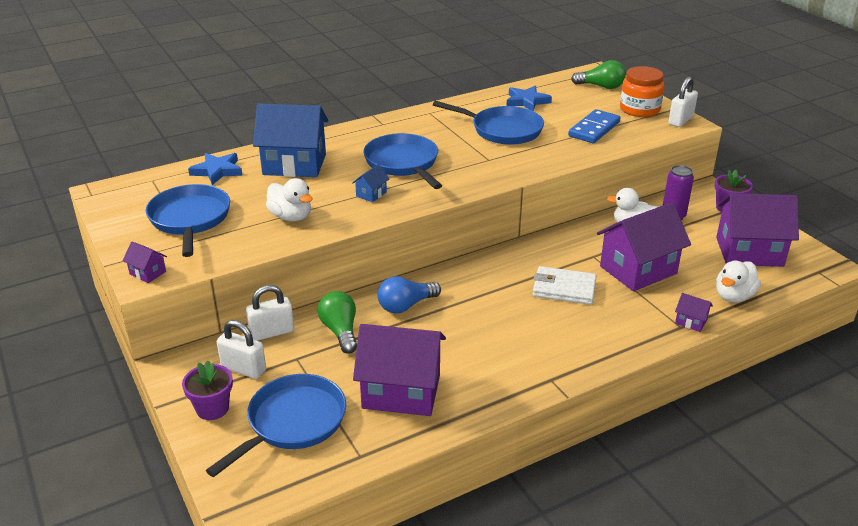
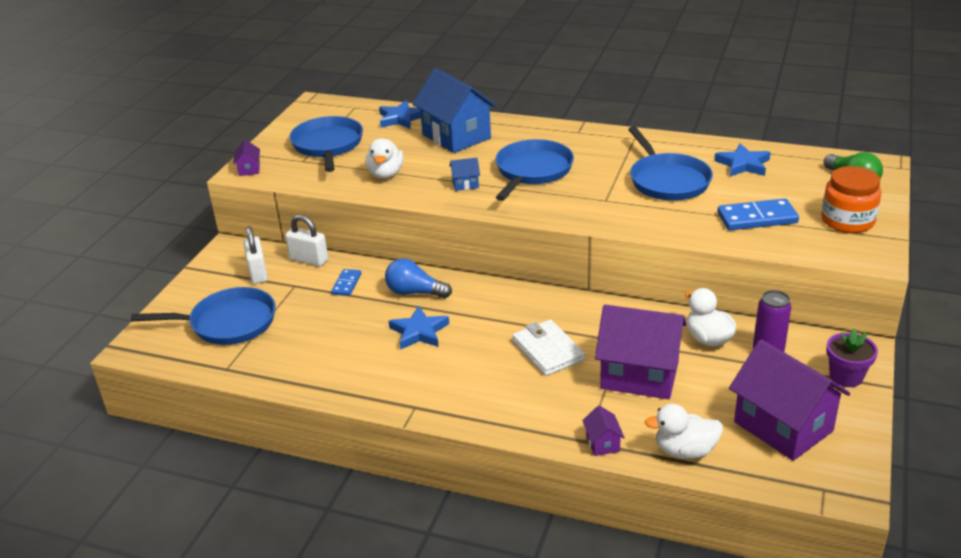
camera: 50 degrees right, 0 degrees up
(190, 219) = (328, 145): blue pan -> blue pan turned 45 degrees counterclockwise
(212, 408) = (206, 286): purple flower pot -> none
(340, 331) = (346, 284): green light bulb -> blue domino
(401, 392) = (312, 347): purple house -> none
(460, 330) = (419, 332): none -> blue star
(680, 120) = (871, 251): white padlock -> none

